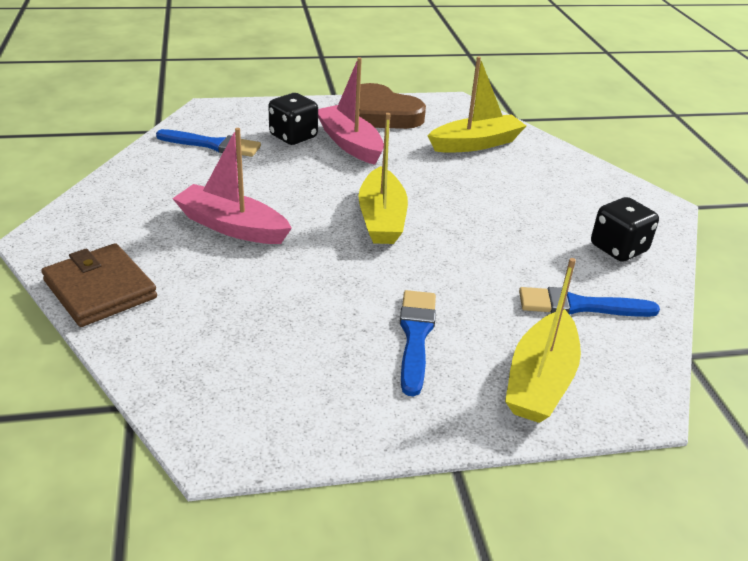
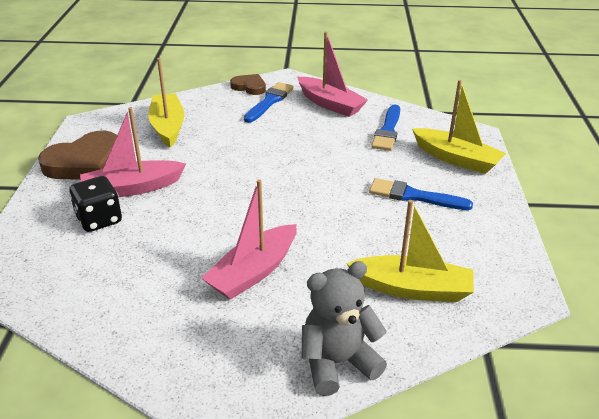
camera: 75 degrees left, 0 degrees up
(100, 289) = (337, 363): brown wallet -> grey teddy bear
(212, 145) = (86, 276): blue brush -> blue brush (269, 101)
(381, 218) = (266, 189): yellow boat -> yellow boat (412, 289)
(611, 182) = (249, 87): none -> brown heart
(618, 249) = (330, 104): black dice -> pink boat

